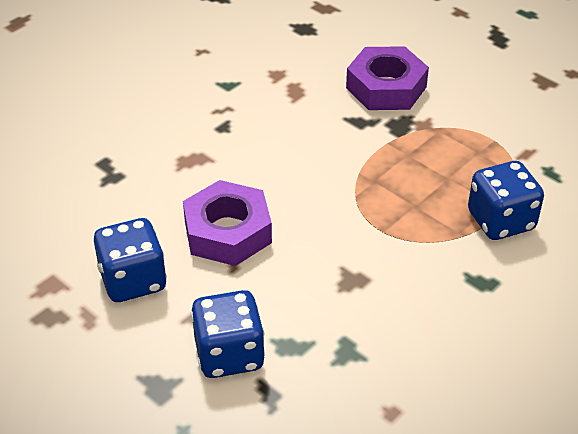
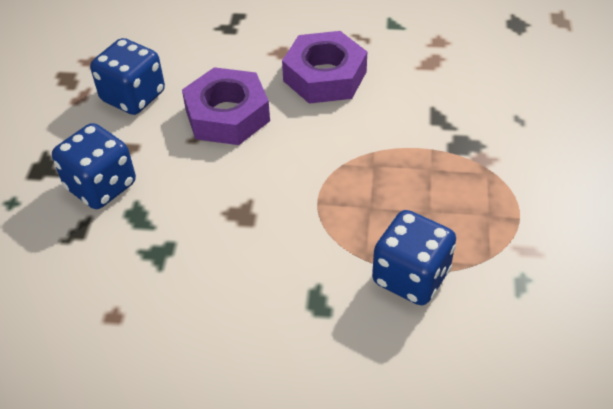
camera: 55 degrees right, 5 degrees up
(386, 87) = (502, 110): purple nut -> purple nut (324, 76)

